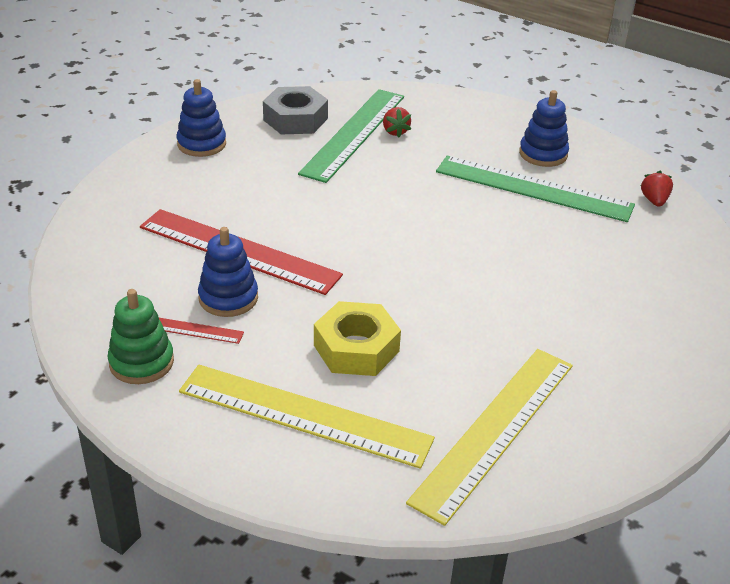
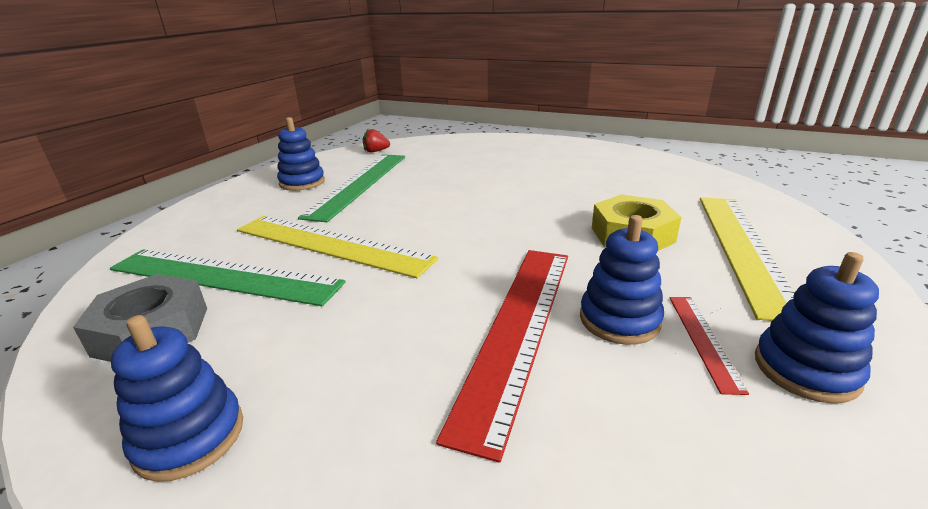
camera: 95 degrees left, 10 degrees down
(141, 362) = (805, 369): green stacking toy -> blue stacking toy
(395, 131) = (230, 250): red strawberry -> none
(495, 430) = (666, 183): yellow ruler -> yellow ruler (331, 244)

